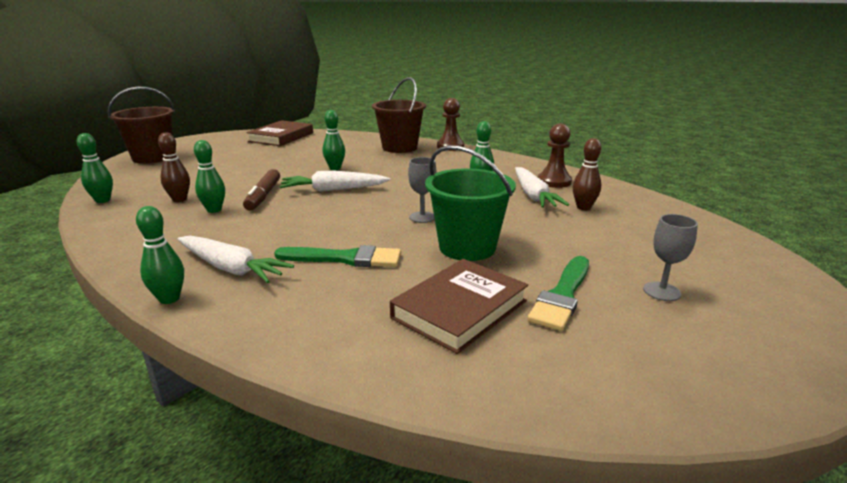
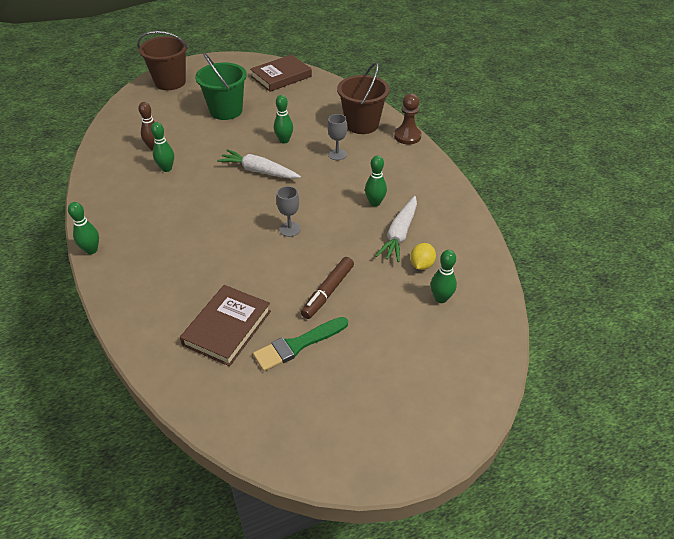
camera: 30 degrees right, 20 degrees up
(103, 200) = (111, 132): green bowling pin -> green bowling pin (441, 298)
(231, 268) = (137, 236): white carrot -> none
(263, 196) = (207, 162): brown marker -> brown marker (328, 292)
(345, 258) = (204, 253): green brush -> none
(460, 309) = (227, 328): brown book -> brown book turned 45 degrees counterclockwise
(467, 247) = (287, 274): green bucket -> green bucket (226, 111)
(554, 181) = (439, 222): brown pawn -> none
(583, 207) = (421, 265): brown bowling pin -> yellow lemon
(661, 291) = (365, 371): grey goblet -> grey goblet (337, 154)

